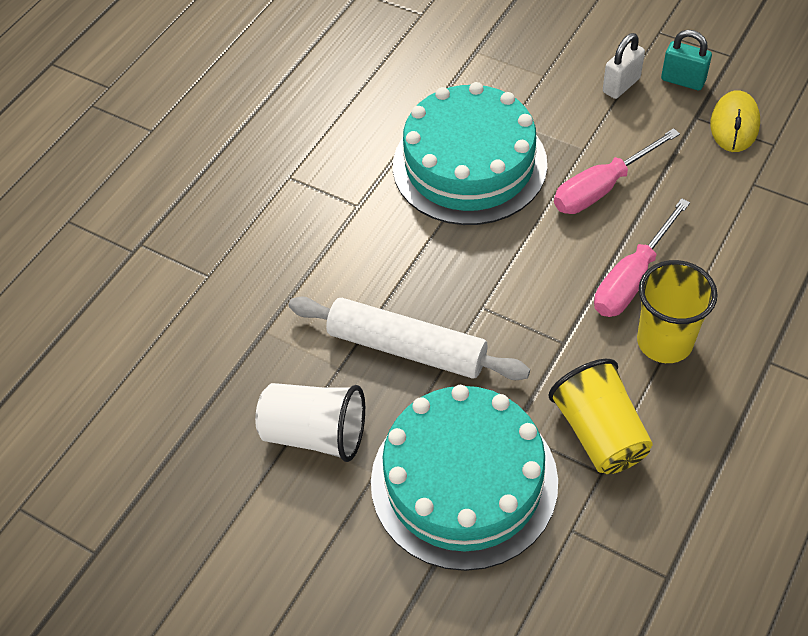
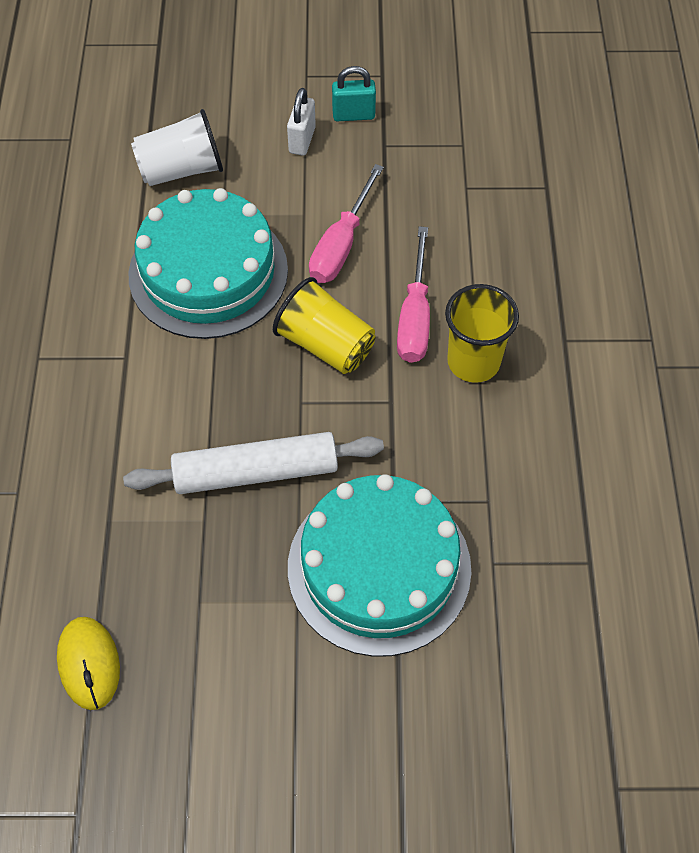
camera: 35 degrees left, 5 degrees up
(315, 433) = (220, 592): white cup -> white cup (181, 170)
(599, 433) = (467, 468): yellow cup -> yellow cup (326, 345)
(734, 125) = (420, 139): yellow mouse -> yellow mouse (89, 664)

